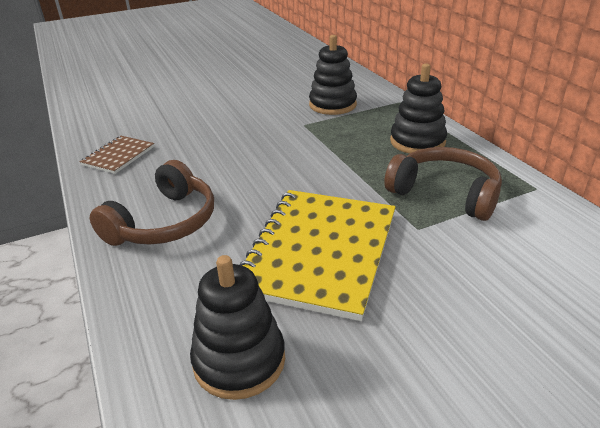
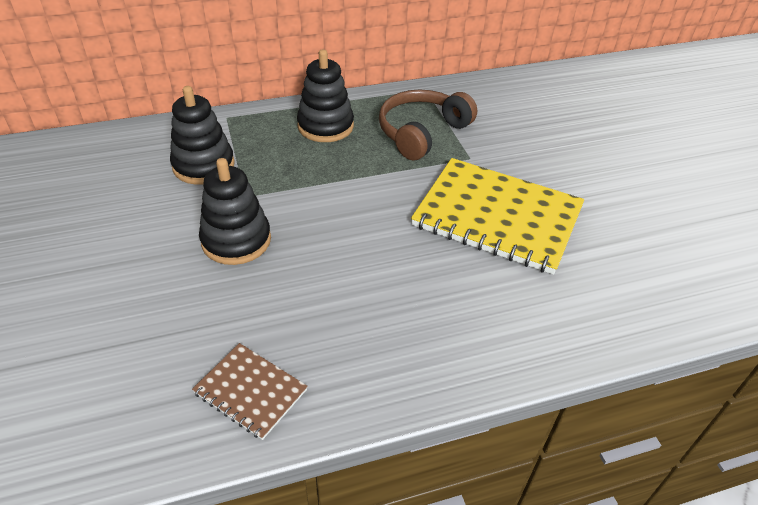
camera: 85 degrees left, 10 degrees up
(164, 223) = (436, 328): brown headphones -> none
(239, 360) = (624, 275): black stacking toy -> black stacking toy (236, 240)

